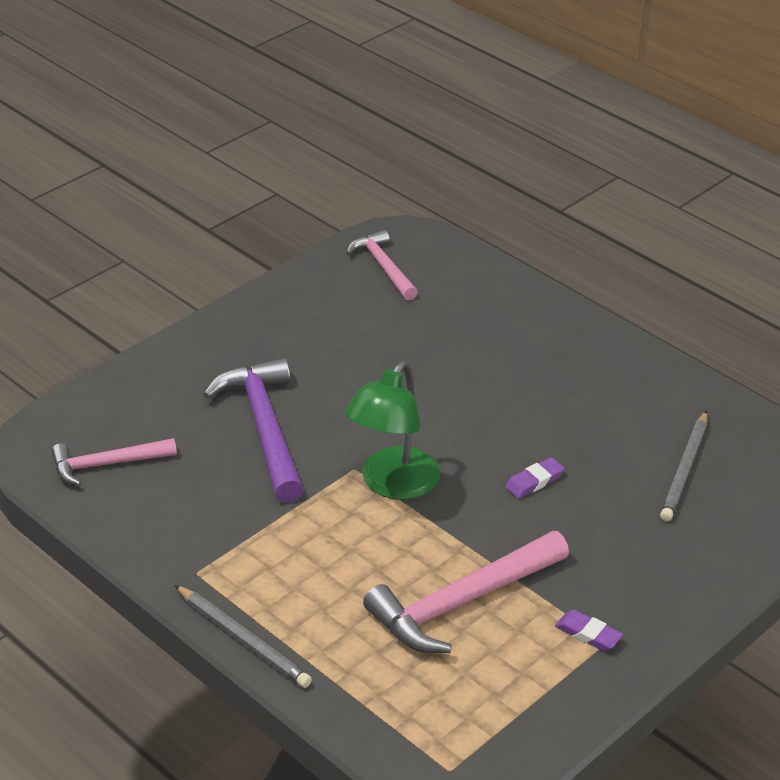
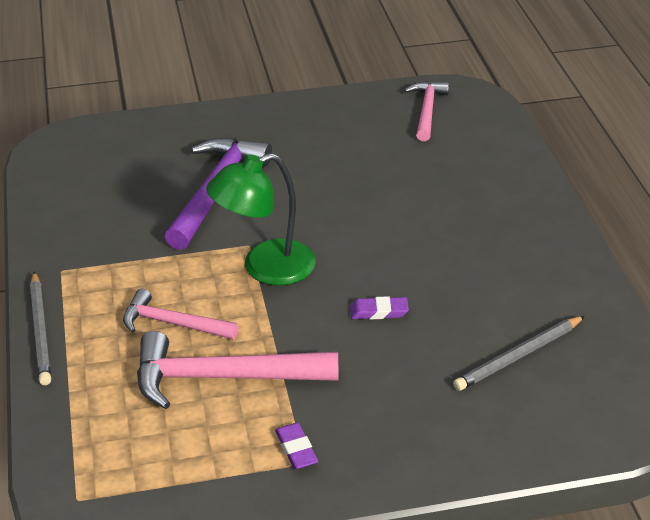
camera: 35 degrees right, 0 degrees up
(106, 464) = (84, 173): pink hammer -> pink hammer (173, 323)

